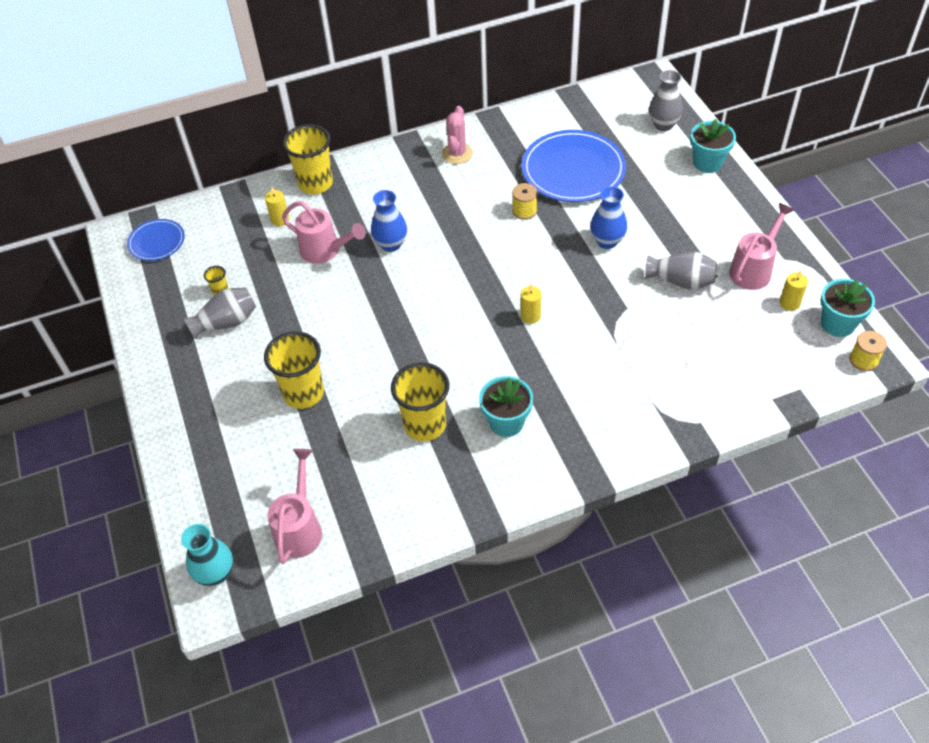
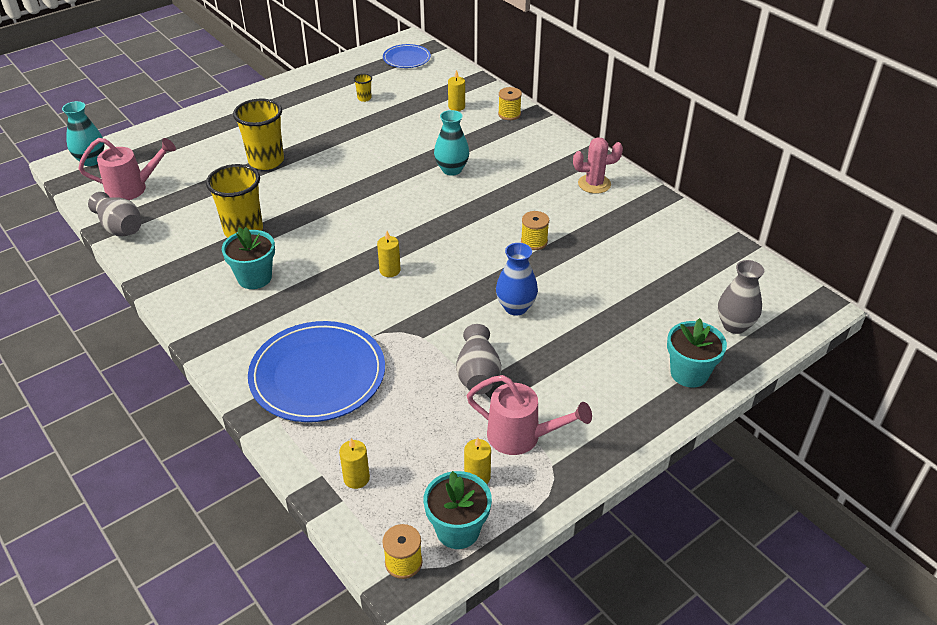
camera: 70 degrees right, 10 degrees down
(226, 322) = (332, 109): grey vase -> grey vase (120, 228)
(315, 184) = (509, 114): yellow cup -> yellow spool
(325, 251) = (429, 137): pink watering can -> none
(391, 244) = (451, 170): blue vase -> turquoise vase
(573, 170) = (614, 265): blue plate -> blue plate (317, 375)
(779, 376) = (356, 478): none -> yellow candle

